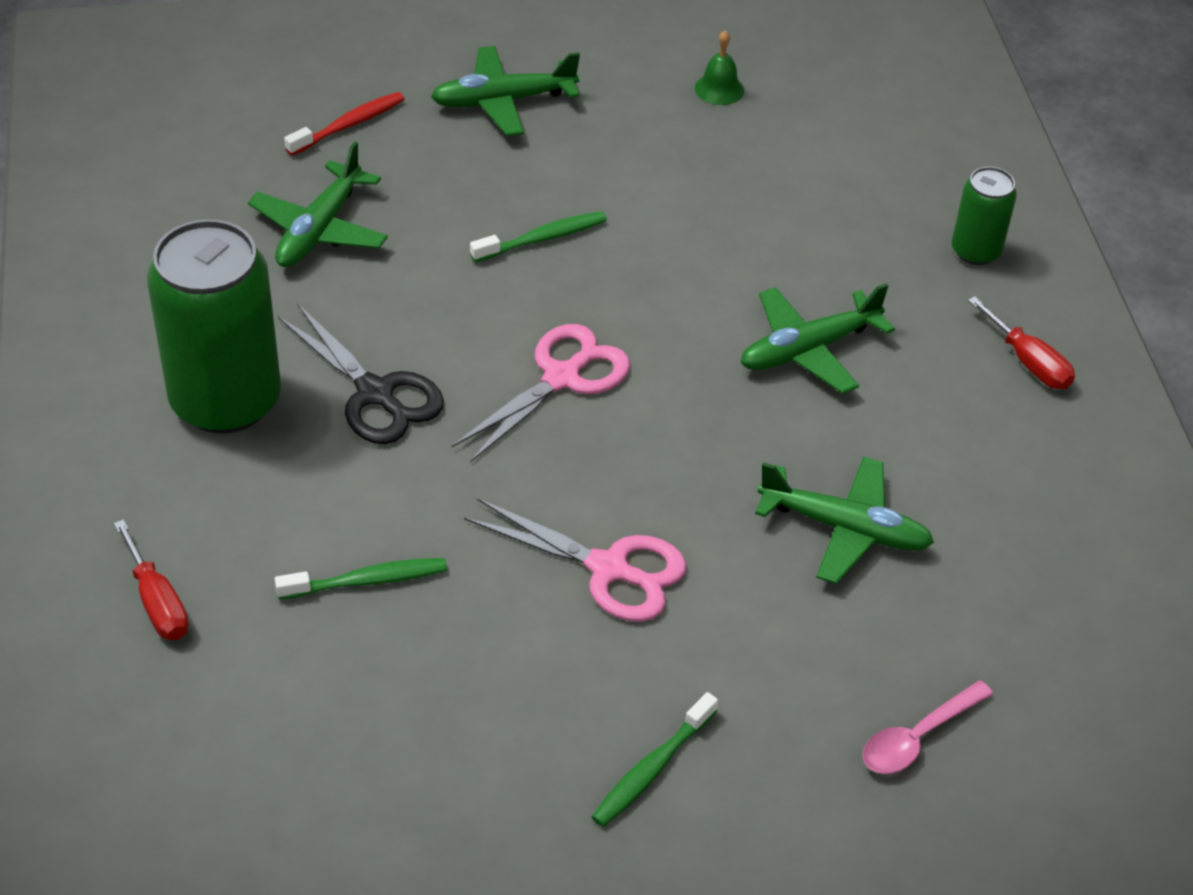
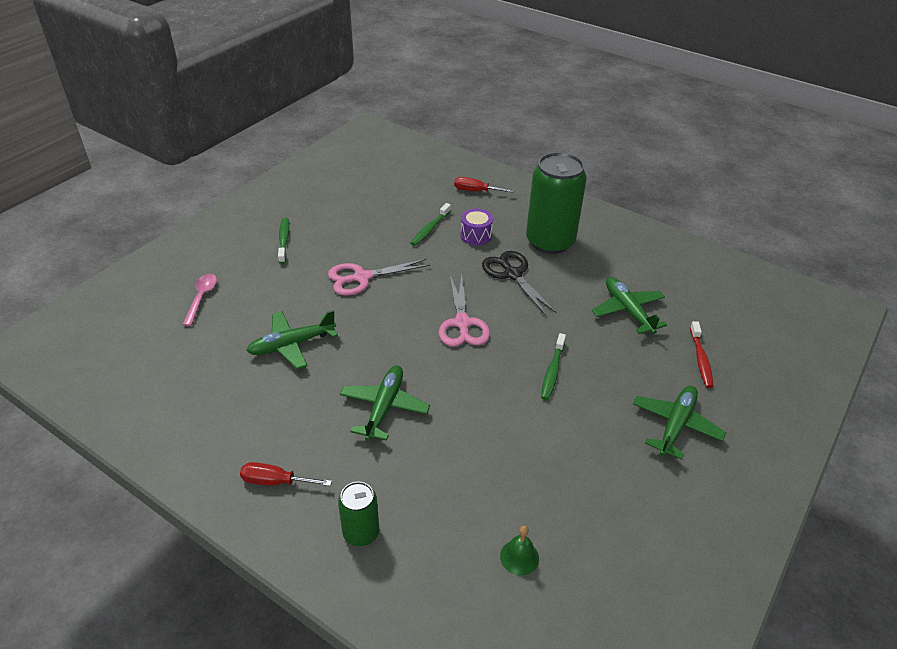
camera: 135 degrees right, 5 degrees down
(315, 504) = (476, 235): none -> purple drum
(375, 394) = (512, 274): black scissors -> black scissors turned 60 degrees clockwise
(719, 89) = (608, 529): green bell -> green bell (519, 557)

